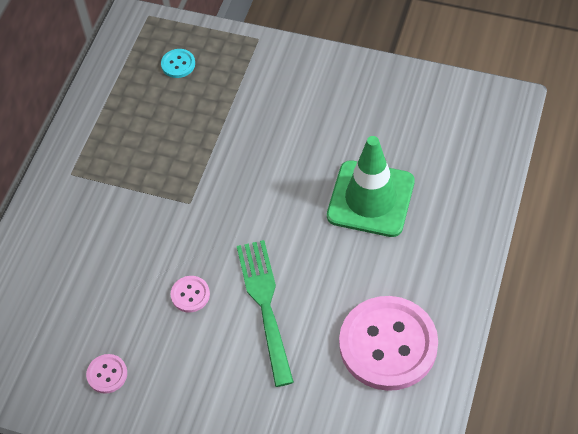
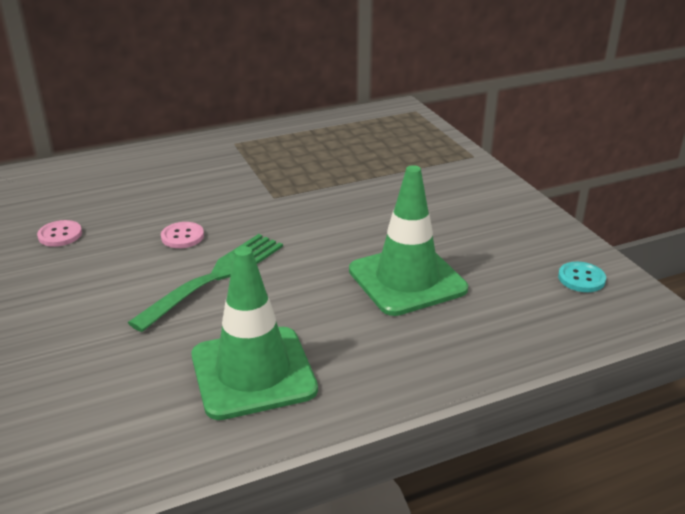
camera: 45 degrees right, 25 degrees down
(178, 64) = (393, 137): turquoise button -> turquoise button (581, 278)
(388, 344) = (253, 372): pink button -> green traffic cone

